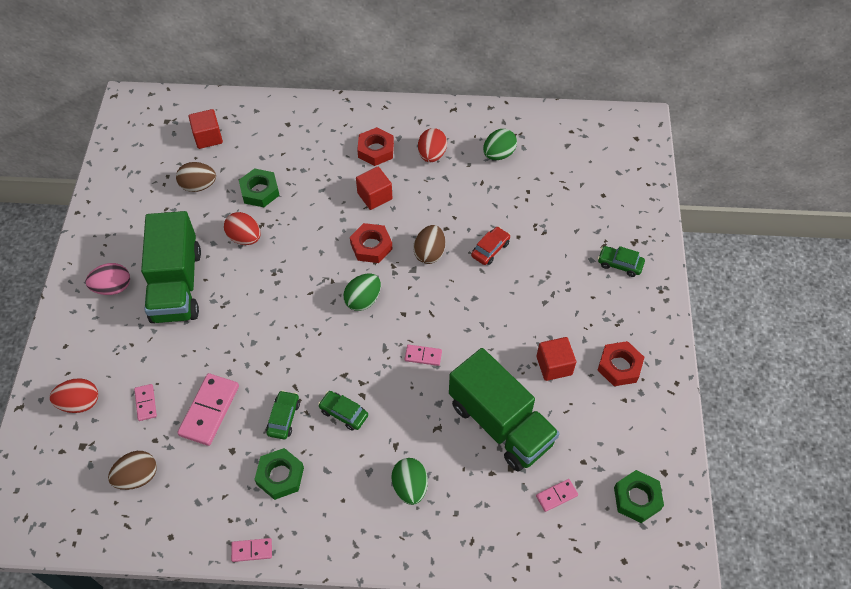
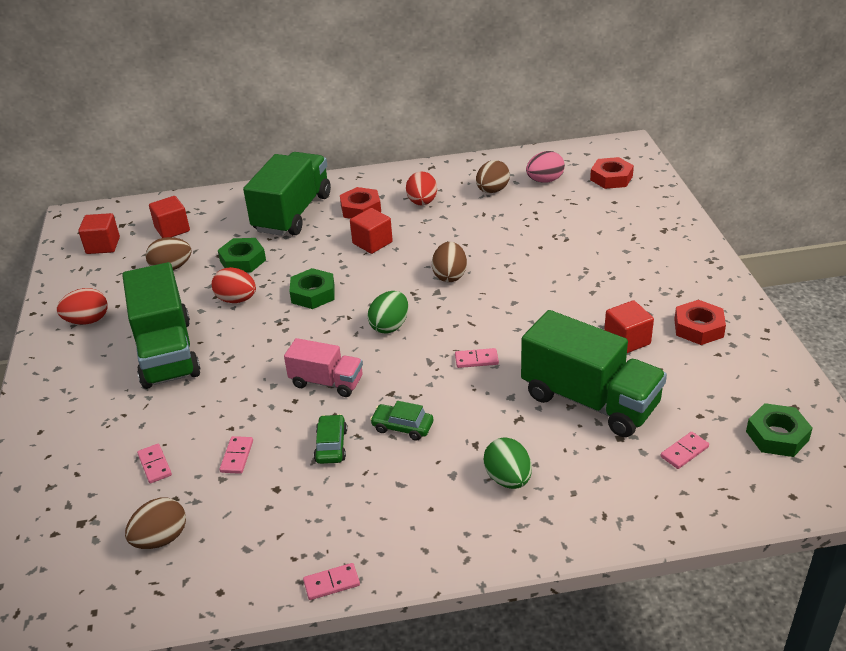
camera: 10 degrees left, 20 degrees down
(80, 403) = (69, 481): red egg -> red egg (87, 321)
(113, 287) = (89, 368): pink egg -> pink egg (544, 180)
(146, 144) = (103, 245): none -> red cube
(209, 410) = (237, 456): pink domino -> pink domino, size x0.52
(280, 476) = (344, 501): green nut -> green nut (313, 294)
(296, 350) = (326, 382): none -> pink truck
(315, 141) = (293, 213): none -> green truck
(371, 246) = (383, 282): red nut -> red nut (611, 178)
(490, 249) = (515, 261): red car -> none
(498, 154) = (492, 190): green egg -> brown egg
(620, 264) = (657, 249): green car -> none

